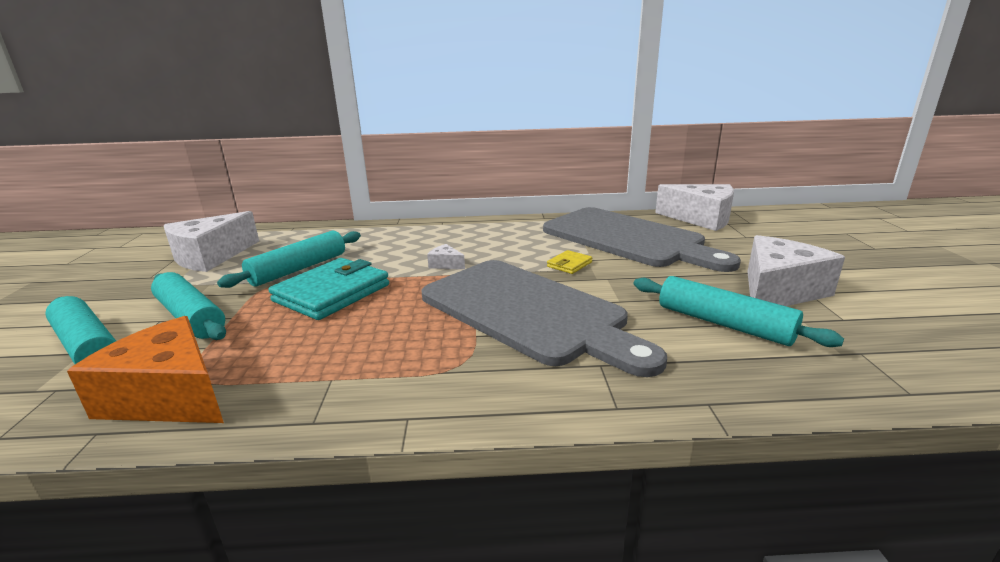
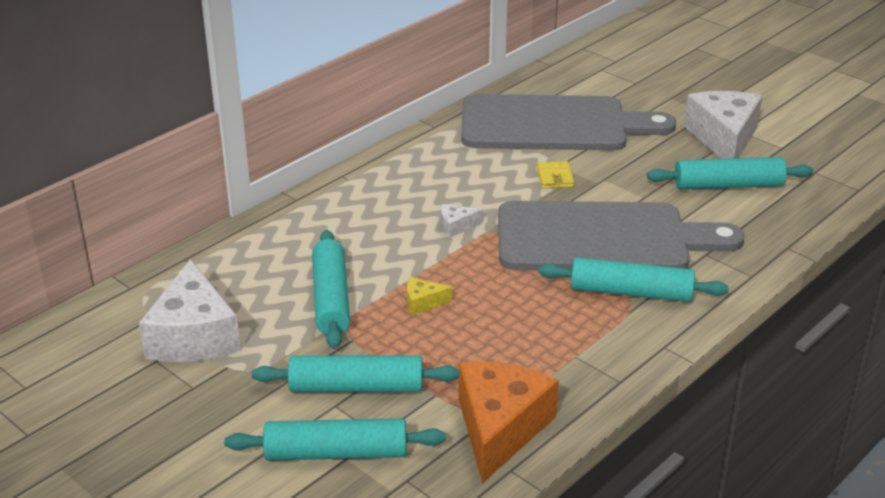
camera: 45 degrees left, 10 degrees up
(169, 396) = (500, 429): orange cheese -> orange cheese turned 120 degrees clockwise
(332, 293) = (423, 303): turquoise wallet -> yellow cheese
(471, 358) = (631, 292): none -> turquoise rolling pin
(701, 219) = (573, 71): white cheese -> none

